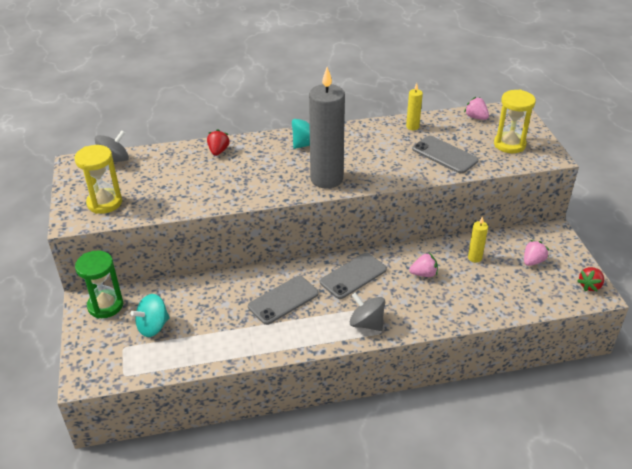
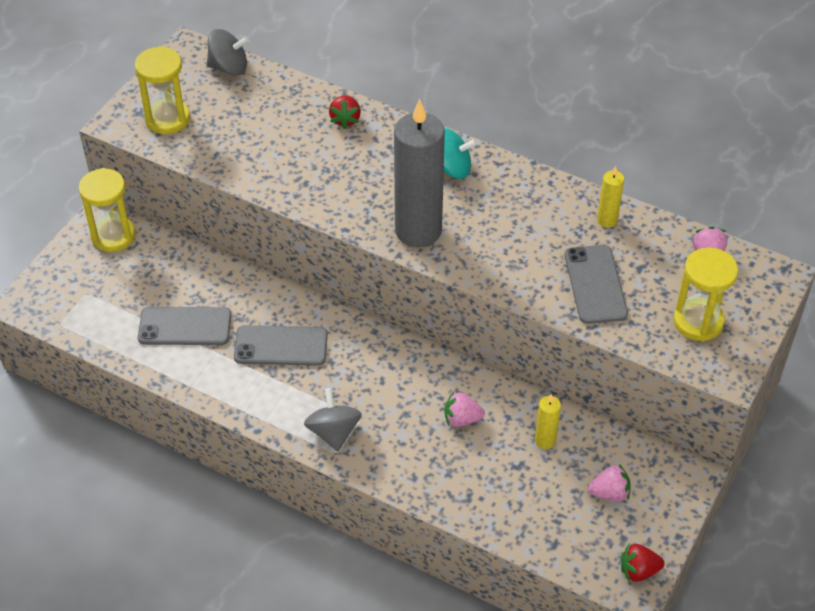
camera: 40 degrees right, 10 degrees up
(105, 305) = (113, 236): green hourglass -> yellow hourglass
(153, 326) = (132, 289): turquoise spinning top -> none
(218, 151) = (345, 119): red strawberry -> red strawberry turned 135 degrees clockwise
(353, 276) = (383, 368): grey phone -> grey phone (185, 326)
(424, 274) = (462, 419): pink strawberry -> pink strawberry turned 150 degrees clockwise

